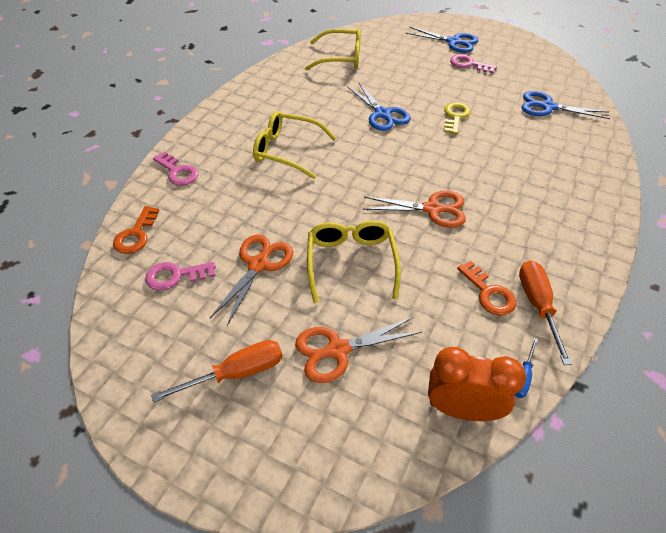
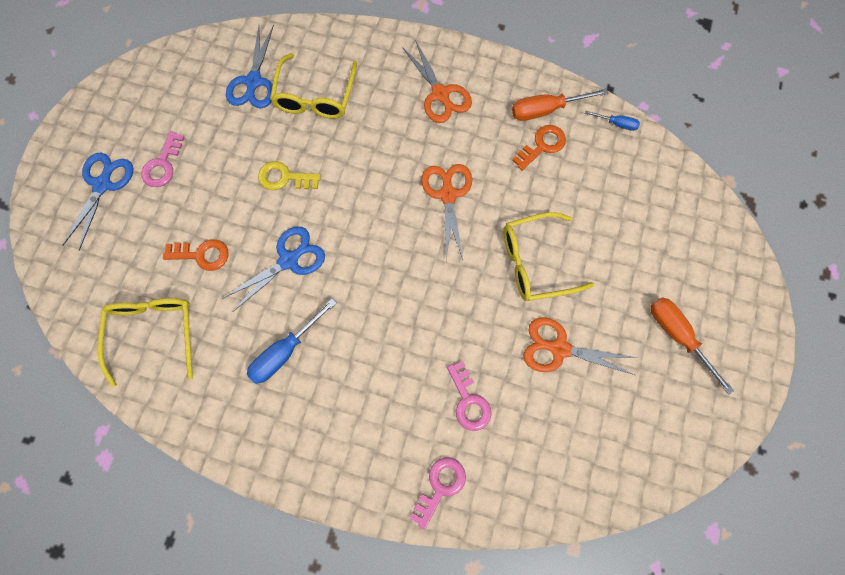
camera: 100 degrees left, 25 degrees up
(136, 234) = (550, 495): orange key -> orange key (202, 255)
(175, 276) = (593, 428): pink key -> pink key (469, 401)
(288, 151) = (378, 361): yellow glasses -> yellow glasses (315, 96)
(311, 108) = (285, 351): none -> blue screwdriver
(337, 350) = (632, 259): orange scissors -> orange scissors (440, 94)
(461, 409) = (655, 165): orange clock -> none

